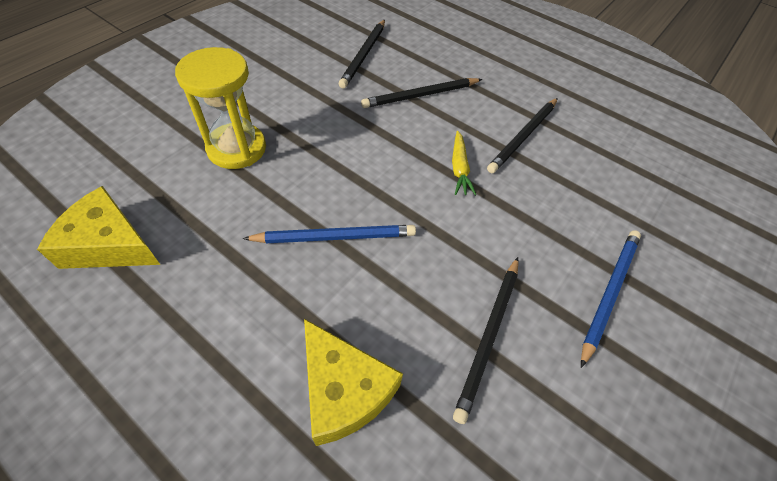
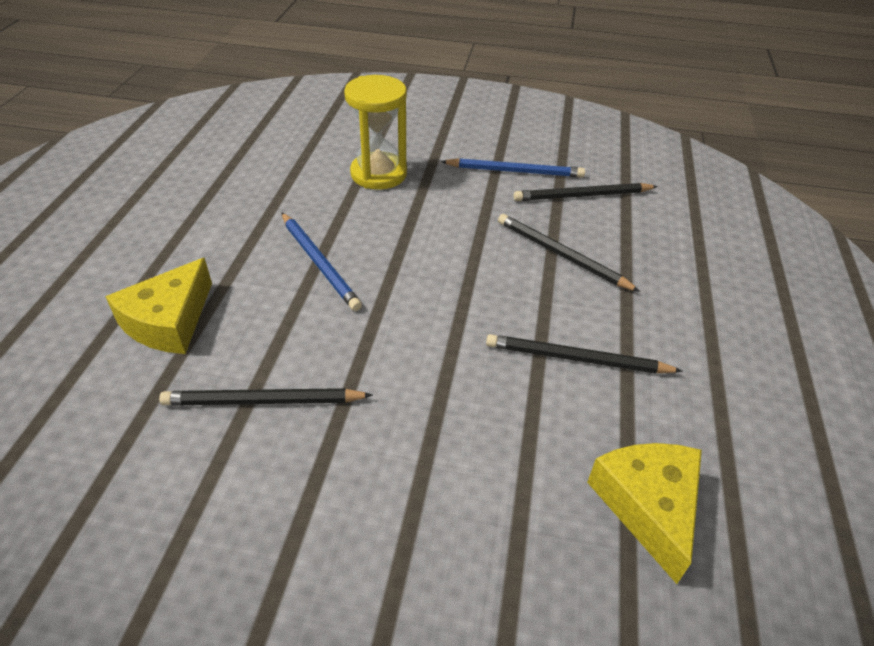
camera: 65 degrees right, 10 degrees down
(109, 244) = (242, 160): yellow cheese -> yellow cheese (648, 505)
(459, 168) = (473, 318): yellow carrot -> none
(609, 293) = (376, 499): blue pencil -> blue pencil (515, 171)

